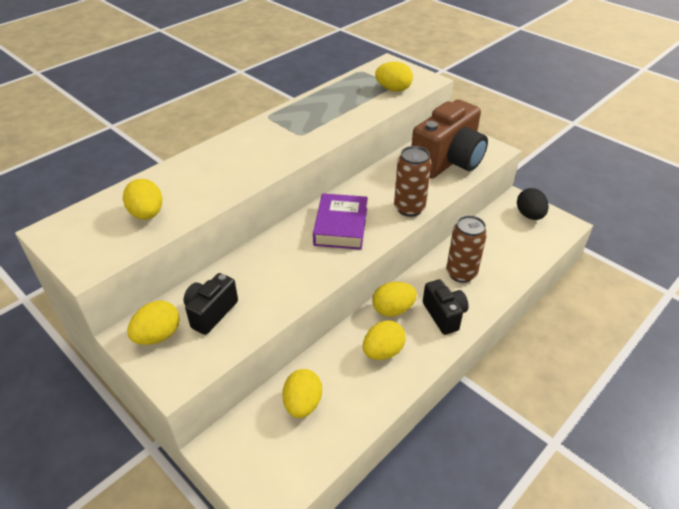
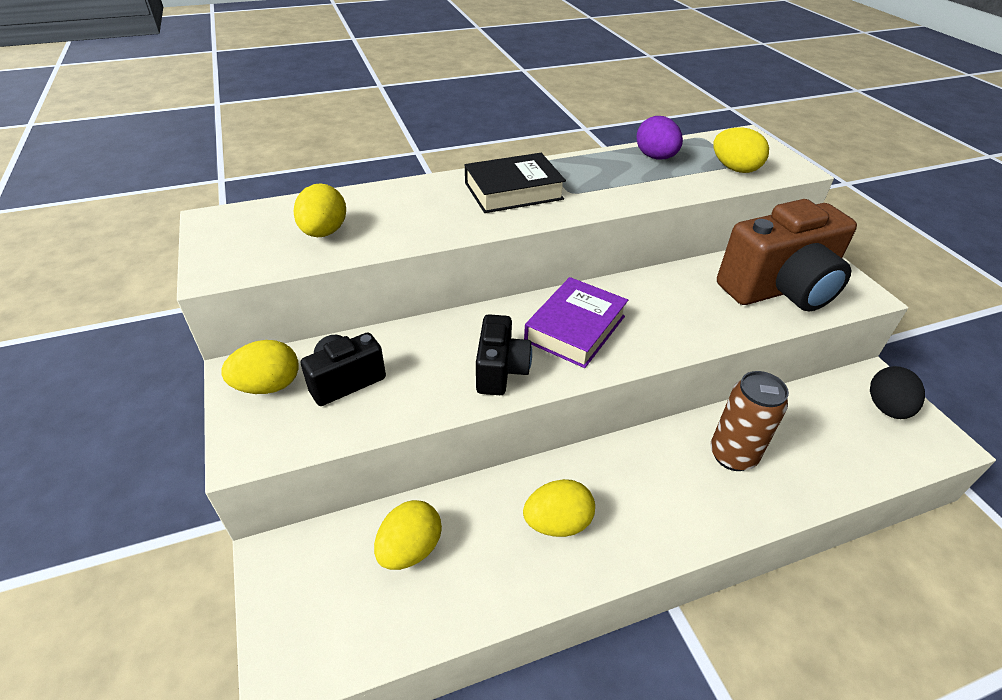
camera: 25 degrees right, 0 degrees up
(261, 144) = (513, 191): none -> black book
(339, 94) = (655, 157): none -> purple egg
(393, 310) = (604, 469): yellow egg -> none
(409, 208) = (685, 335): brown can -> none
(444, 315) = (675, 506): black camera -> black camera (500, 370)

